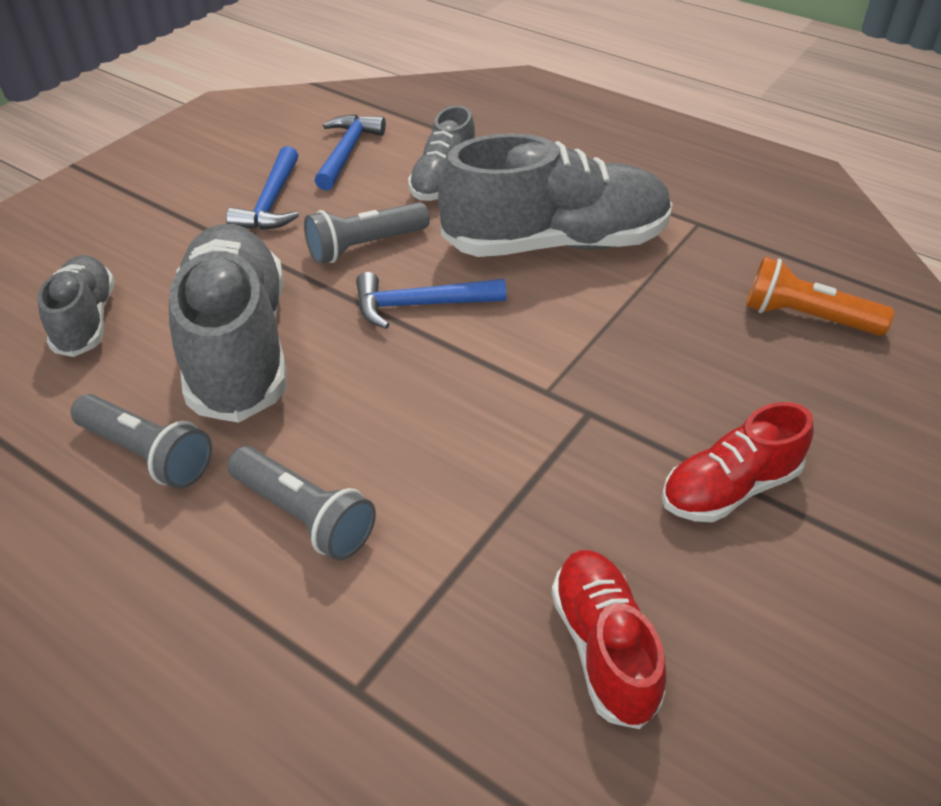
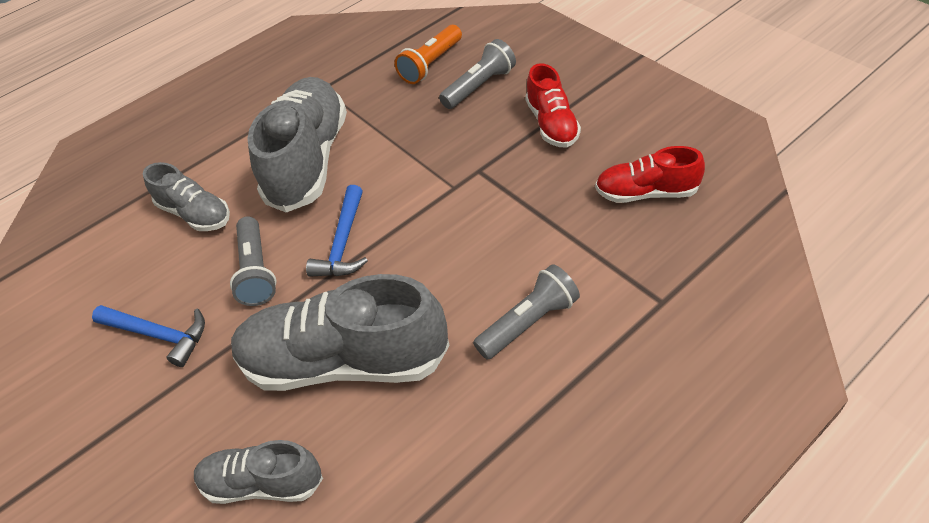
camera: 70 degrees left, 5 degrees up
(147, 454) = (446, 422): grey flashlight -> grey flashlight (479, 86)
(347, 152) = (113, 275): blue hammer -> none

